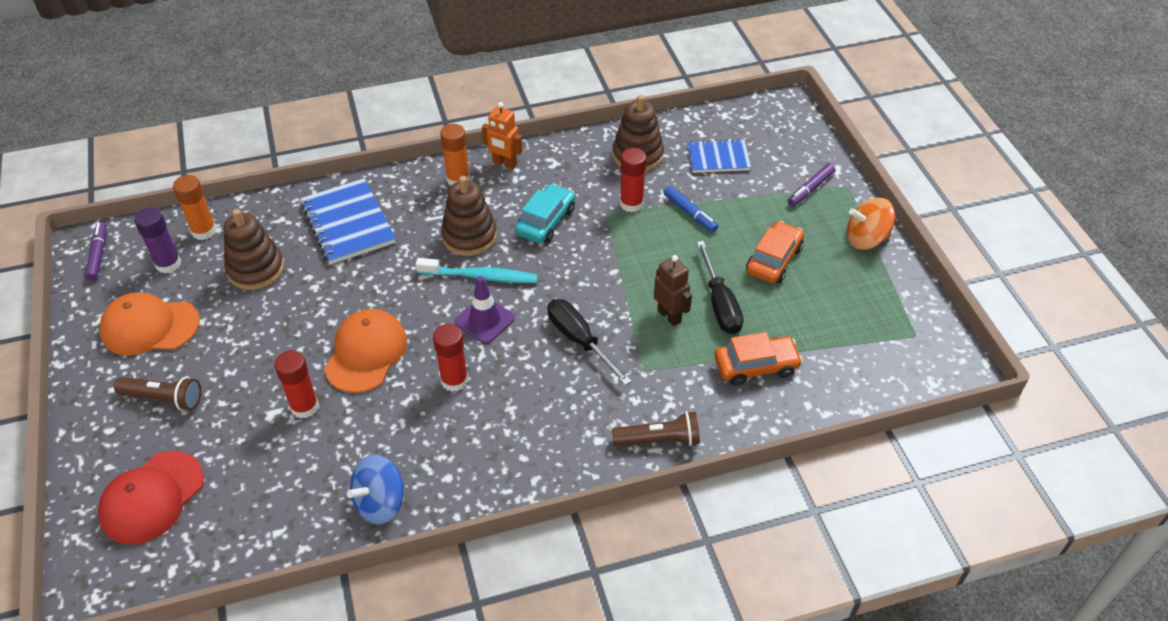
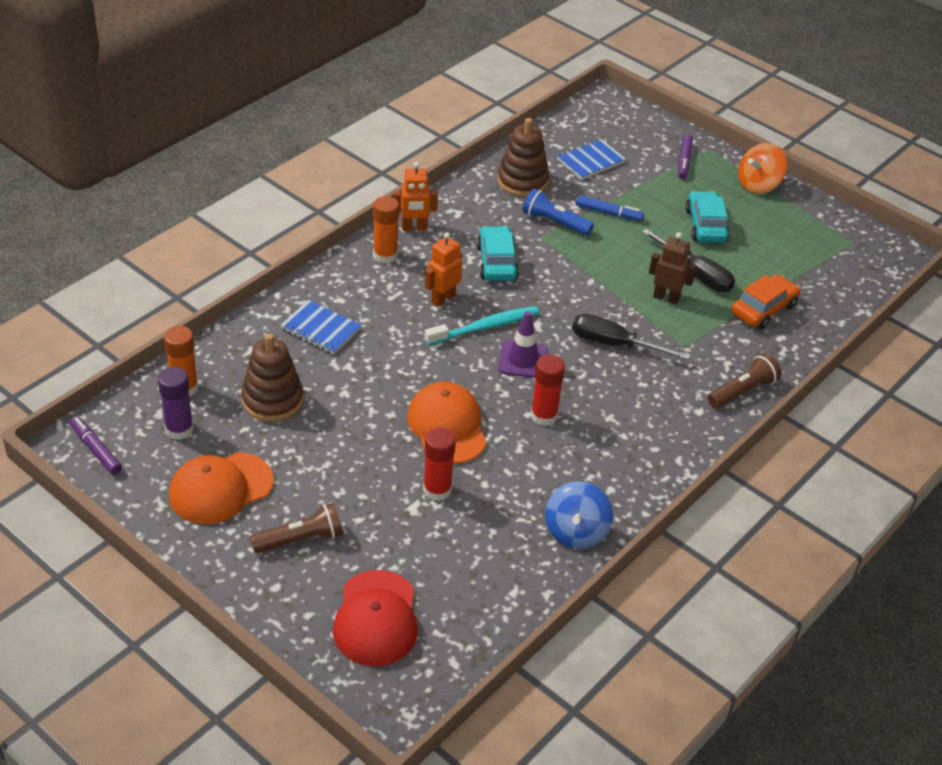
camera: 35 degrees left, 5 degrees down
(348, 223) = (320, 329): blue notebook -> blue notebook, size x0.65
(469, 236) = (442, 299): brown stacking toy -> orange robot
(631, 204) = (554, 222): red glue stick -> blue flashlight
(773, 260) = (705, 225): orange car -> turquoise car

